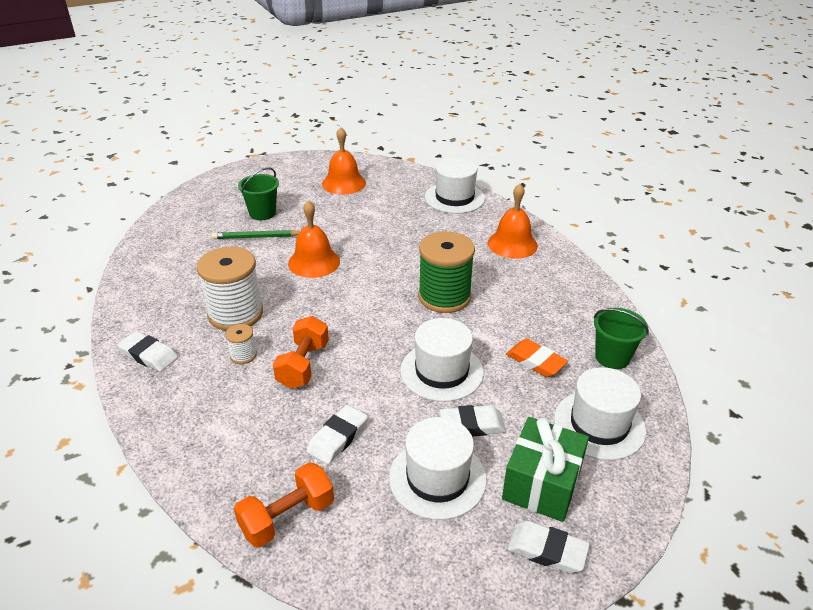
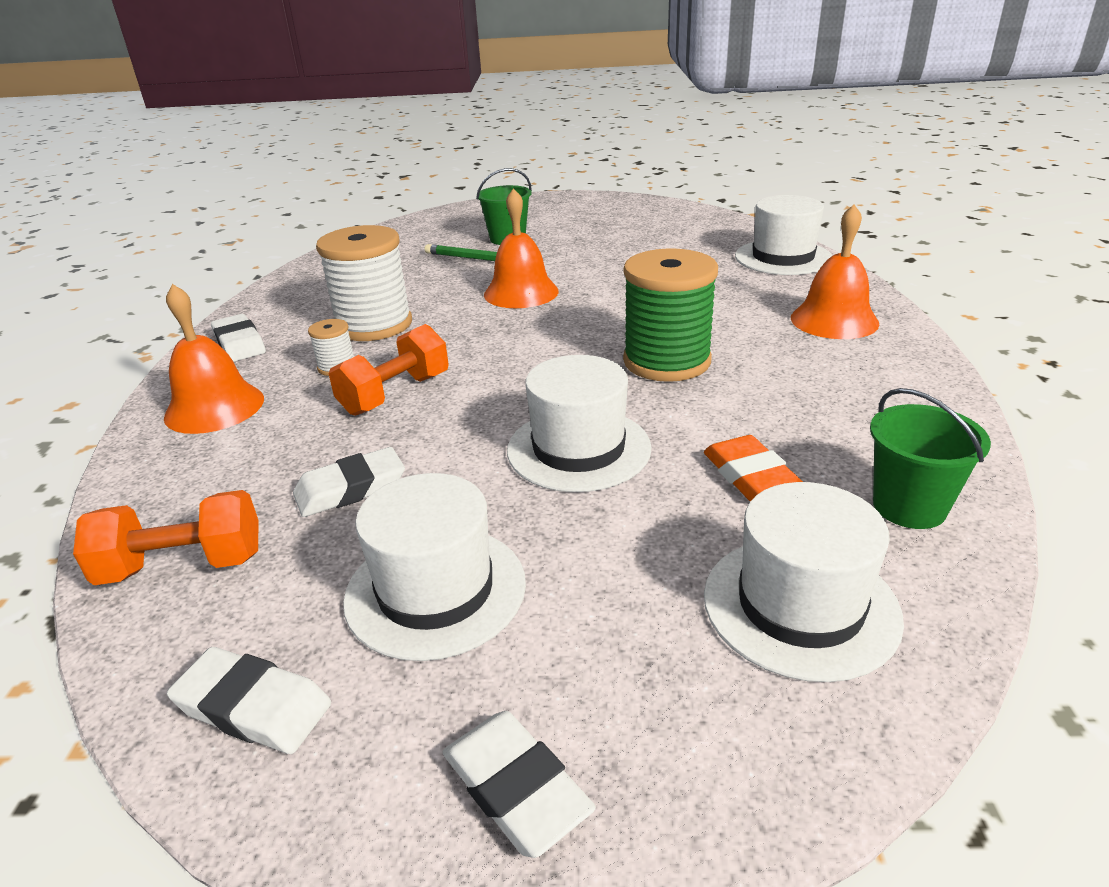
camera: 30 degrees right, 5 degrees down
(344, 183) = (637, 224): orange bell -> orange bell (214, 407)
(472, 425) = (561, 533): white eraser -> white eraser (253, 707)
(542, 484) = (605, 665): green gift -> none

